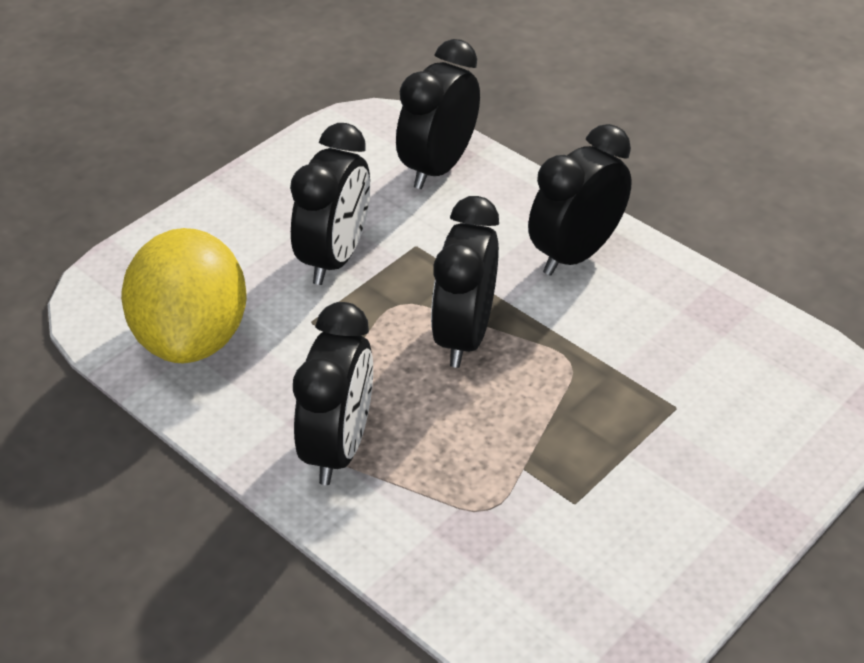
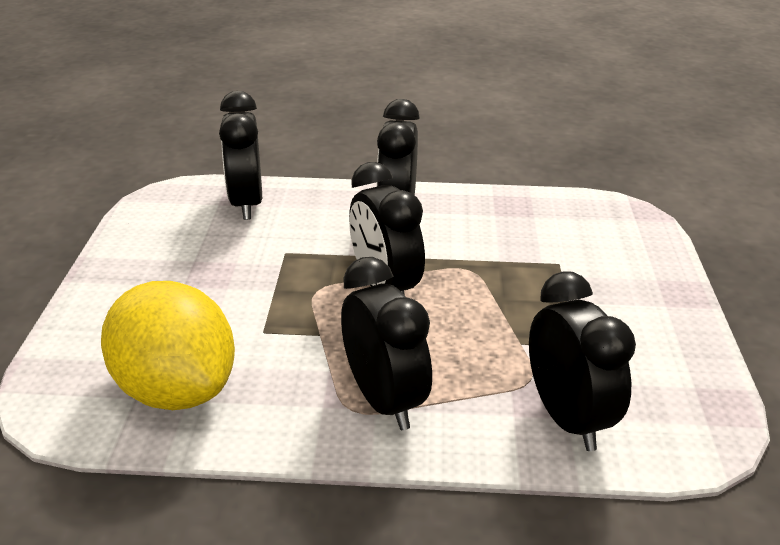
camera: 40 degrees left, 10 degrees down
(335, 258) = (234, 284): black clock -> black clock (567, 418)

